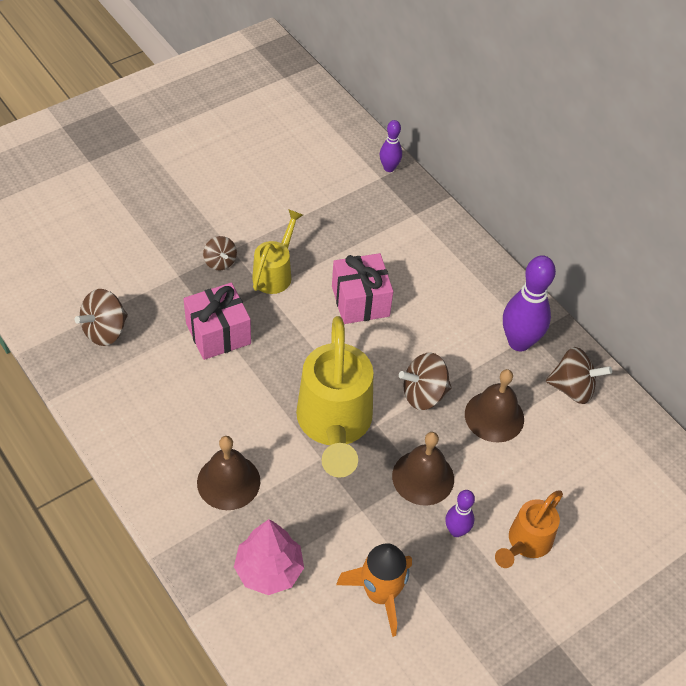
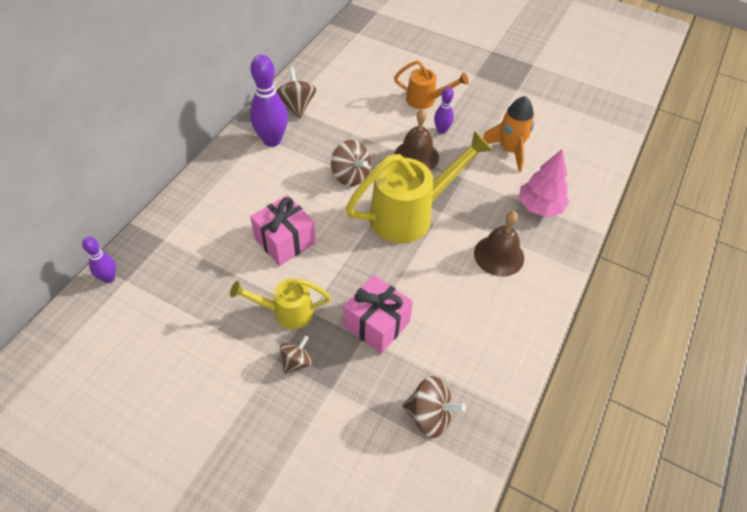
camera: 115 degrees left, 0 degrees up
(494, 416) = (344, 136): brown bell -> none

